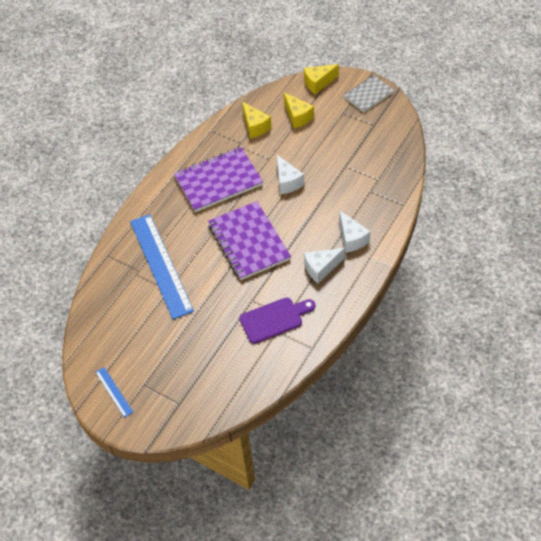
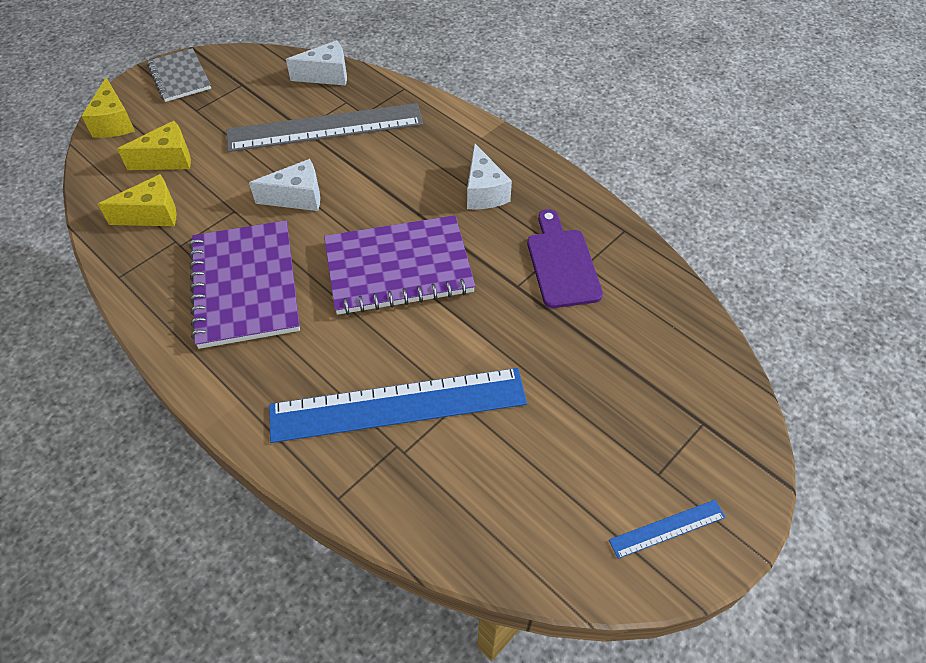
camera: 80 degrees left, 0 degrees up
(350, 176) = (325, 127): none -> grey ruler
(351, 239) = (442, 150): white cheese -> white cheese (327, 75)

